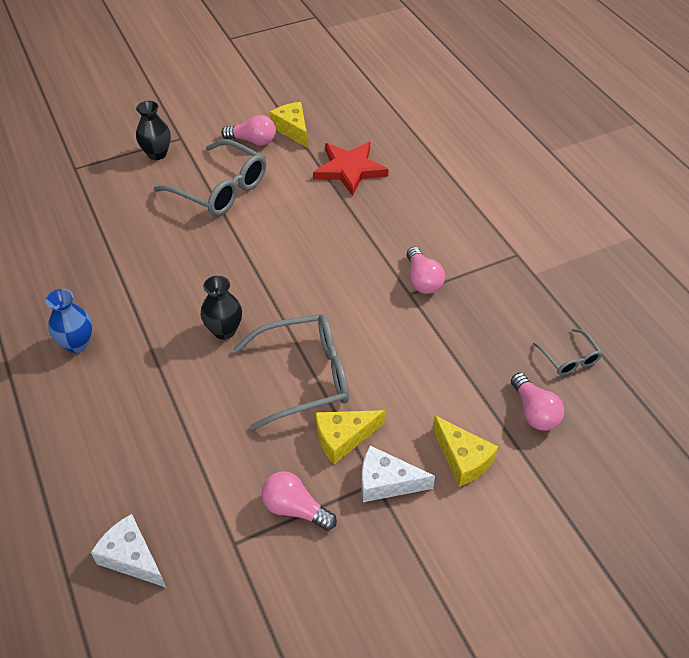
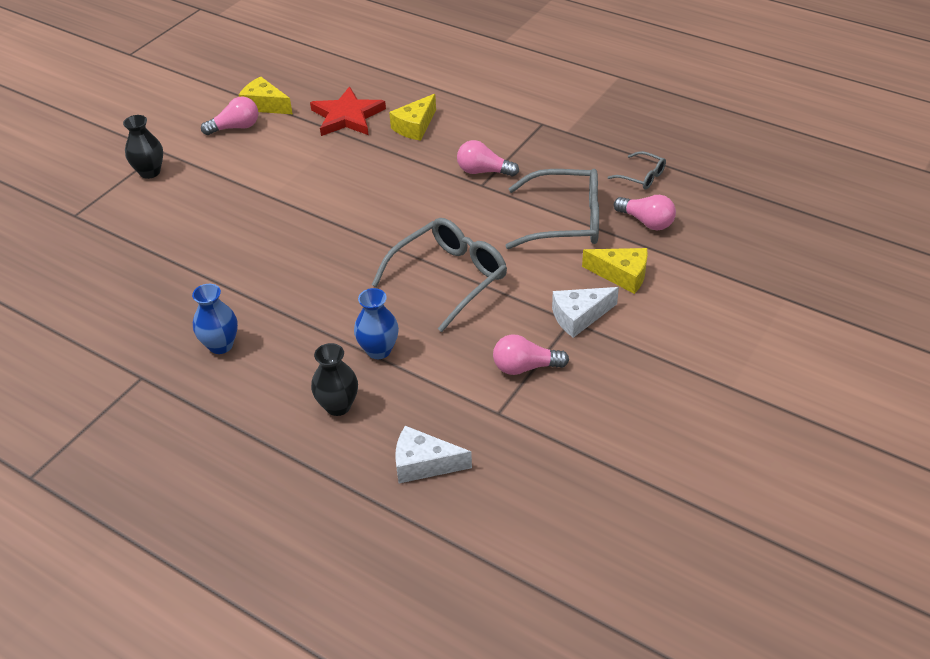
camera: 30 degrees left, 5 degrees down
(189, 418) = (378, 350): none -> blue vase
(220, 189) = (241, 175): grey glasses -> grey glasses (565, 220)
(224, 330) = (349, 277): black vase -> black vase (338, 406)
(343, 438) = (519, 304): yellow cheese -> yellow cheese (415, 126)
(422, 280) = (483, 171): pink light bulb -> pink light bulb turned 150 degrees clockwise

